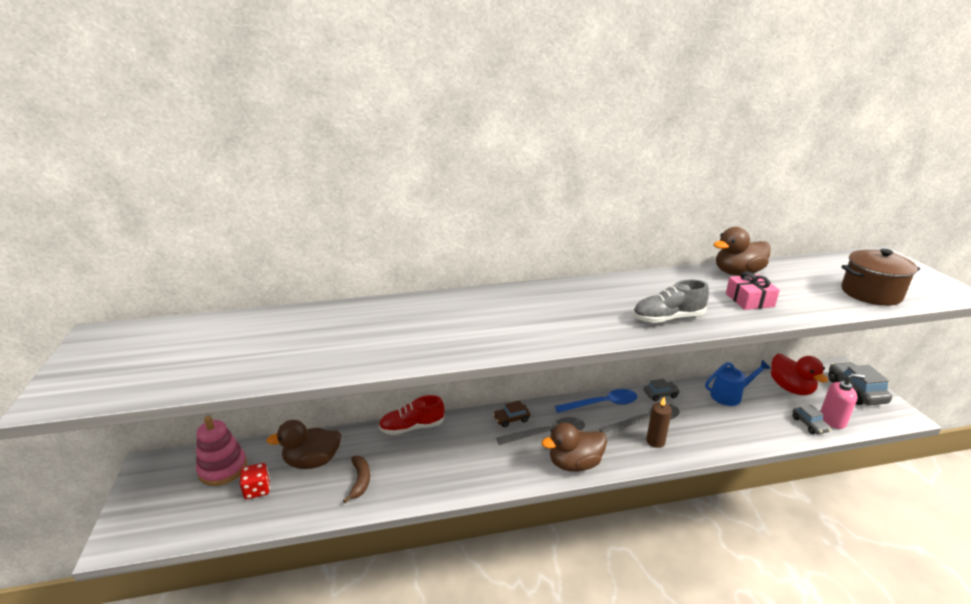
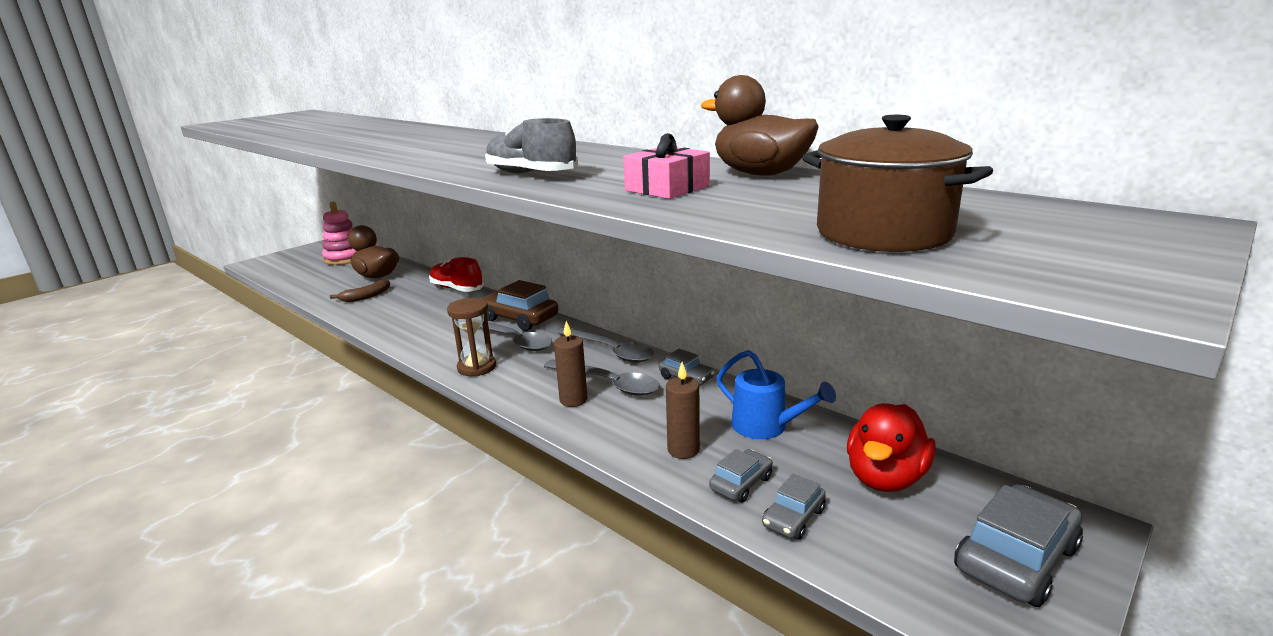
camera: 55 degrees right, 5 degrees down
(257, 490) = (330, 274): red dice -> none
(511, 419) = (519, 319): brown car -> brown car, size x1.78
(574, 464) = (477, 367): brown duck -> brown hourglass
(602, 404) = (610, 351): blue spoon -> grey spoon
(736, 428) = (683, 450): none -> brown candle
(776, 425) = (741, 483): none -> grey car
(832, 420) = (849, 543): pink soap dispenser -> none

